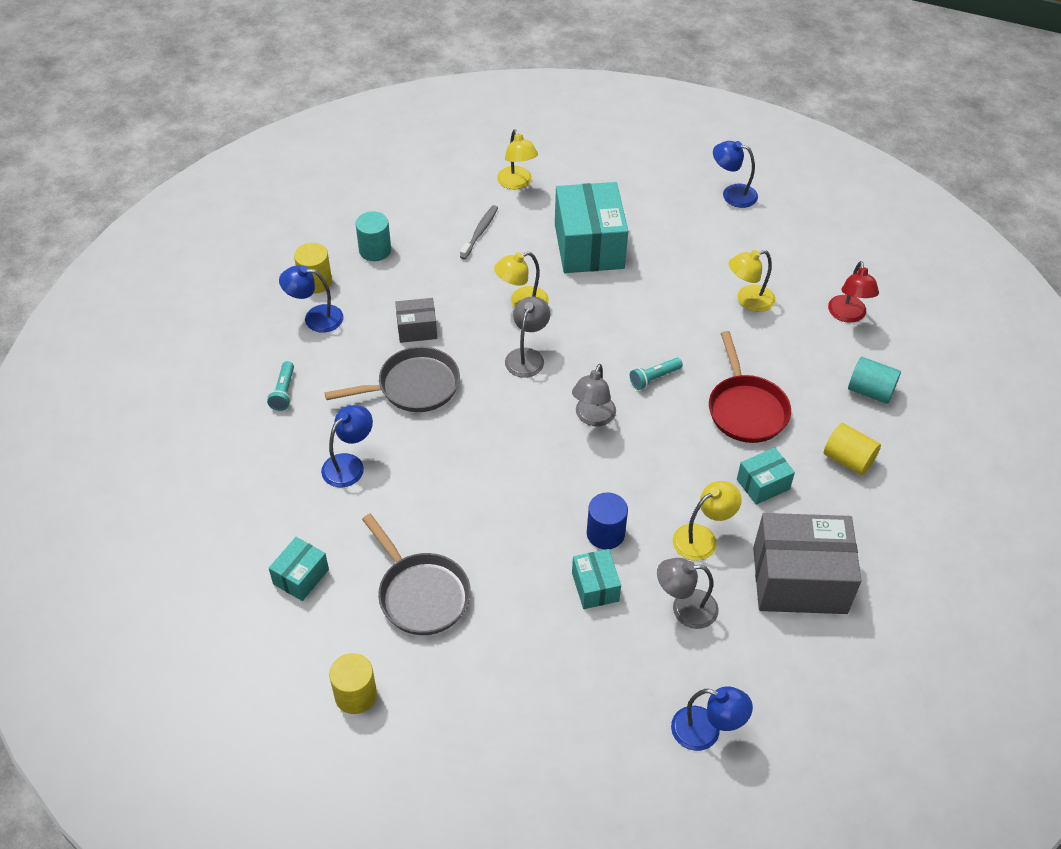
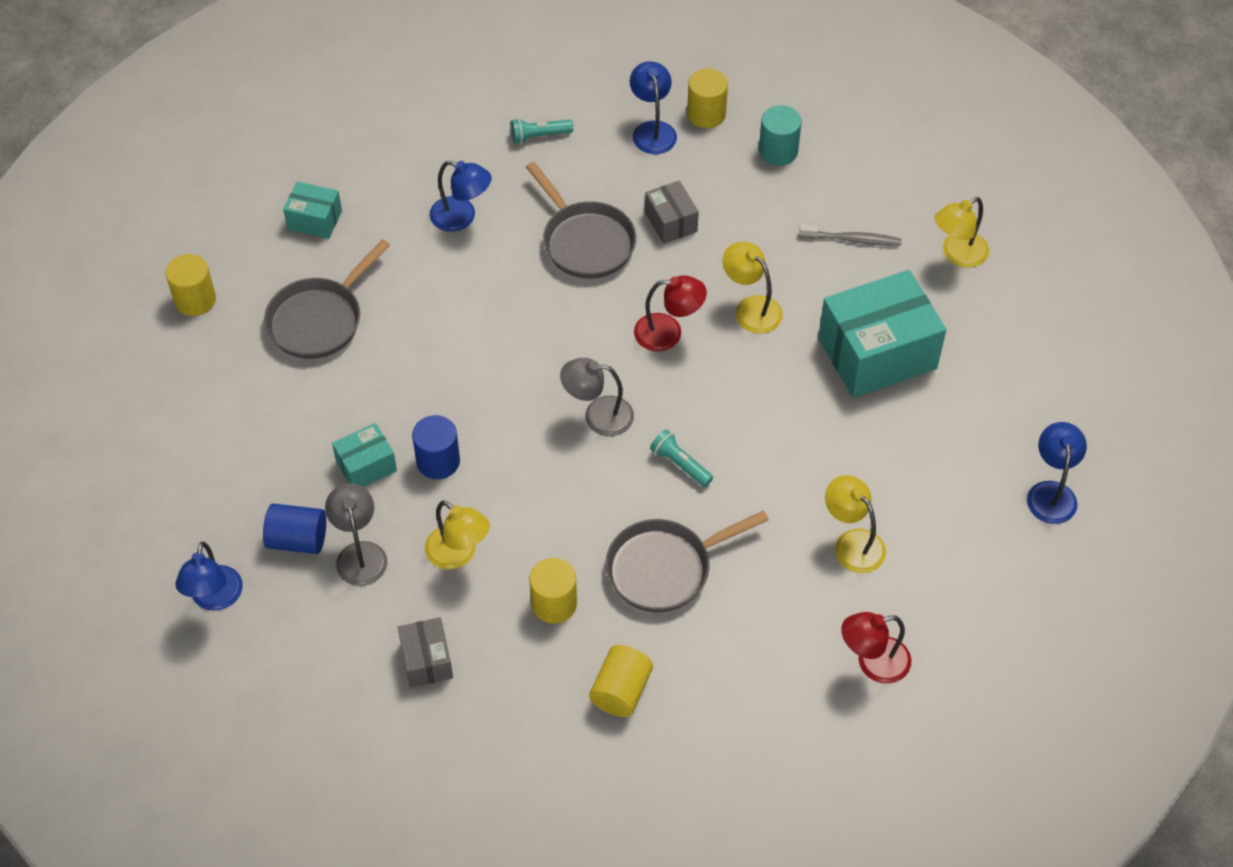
camera: 75 degrees right, 5 degrees up
(527, 356) = (668, 333): grey lamp -> red lamp
(658, 654) = (298, 539): none -> blue cylinder
(746, 409) = (664, 568): red pan -> grey pan
(763, 484) = (554, 603): turquoise box -> yellow cylinder
(799, 580) = (426, 660): grey box -> grey box, size x0.49
(870, 391) = (744, 704): turquoise cylinder -> none

